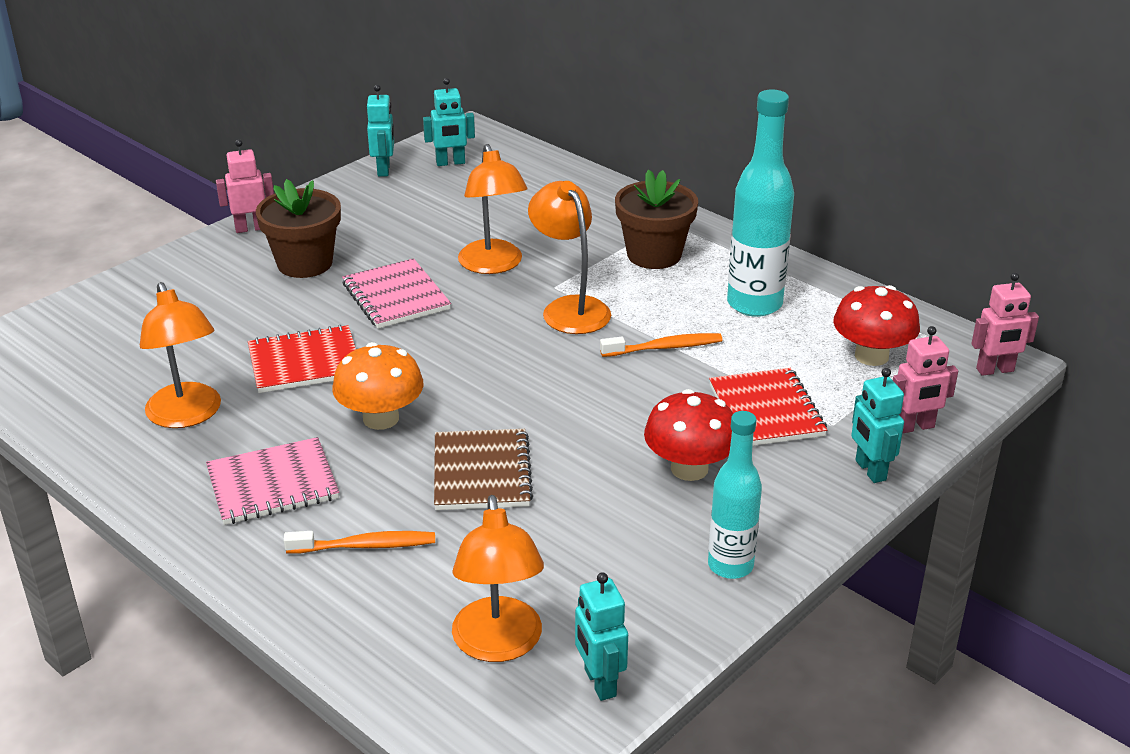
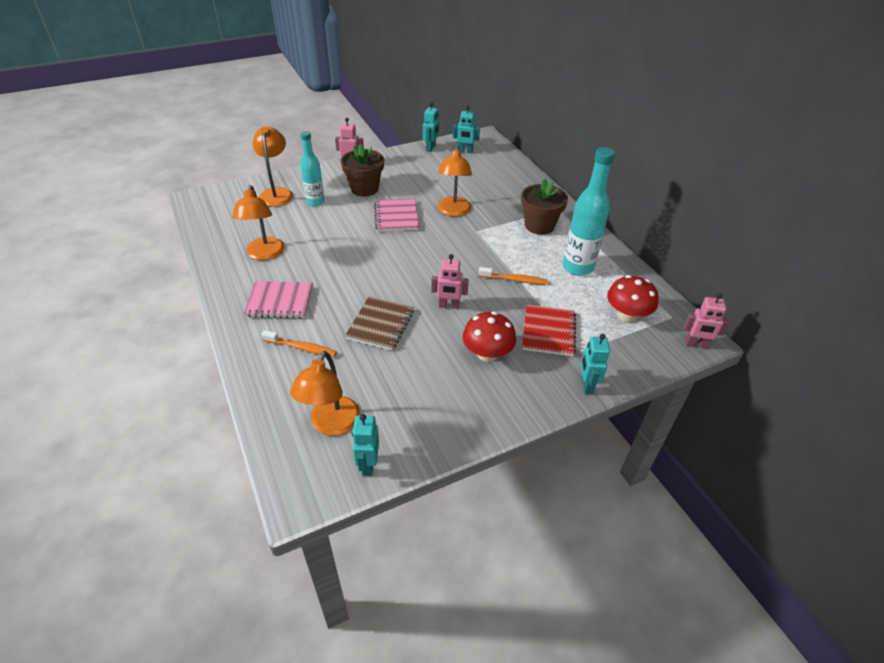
camera: 20 degrees right, 10 degrees up
(305, 362) = (333, 240): red notebook -> none
(381, 418) = (350, 280): orange mushroom -> none
(570, 308) = (478, 244): orange lamp -> orange lamp (276, 193)
(730, 566) = (476, 418): turquoise bottle -> turquoise bottle (315, 202)
(915, 427) = (628, 366): pink robot -> pink robot (448, 306)

